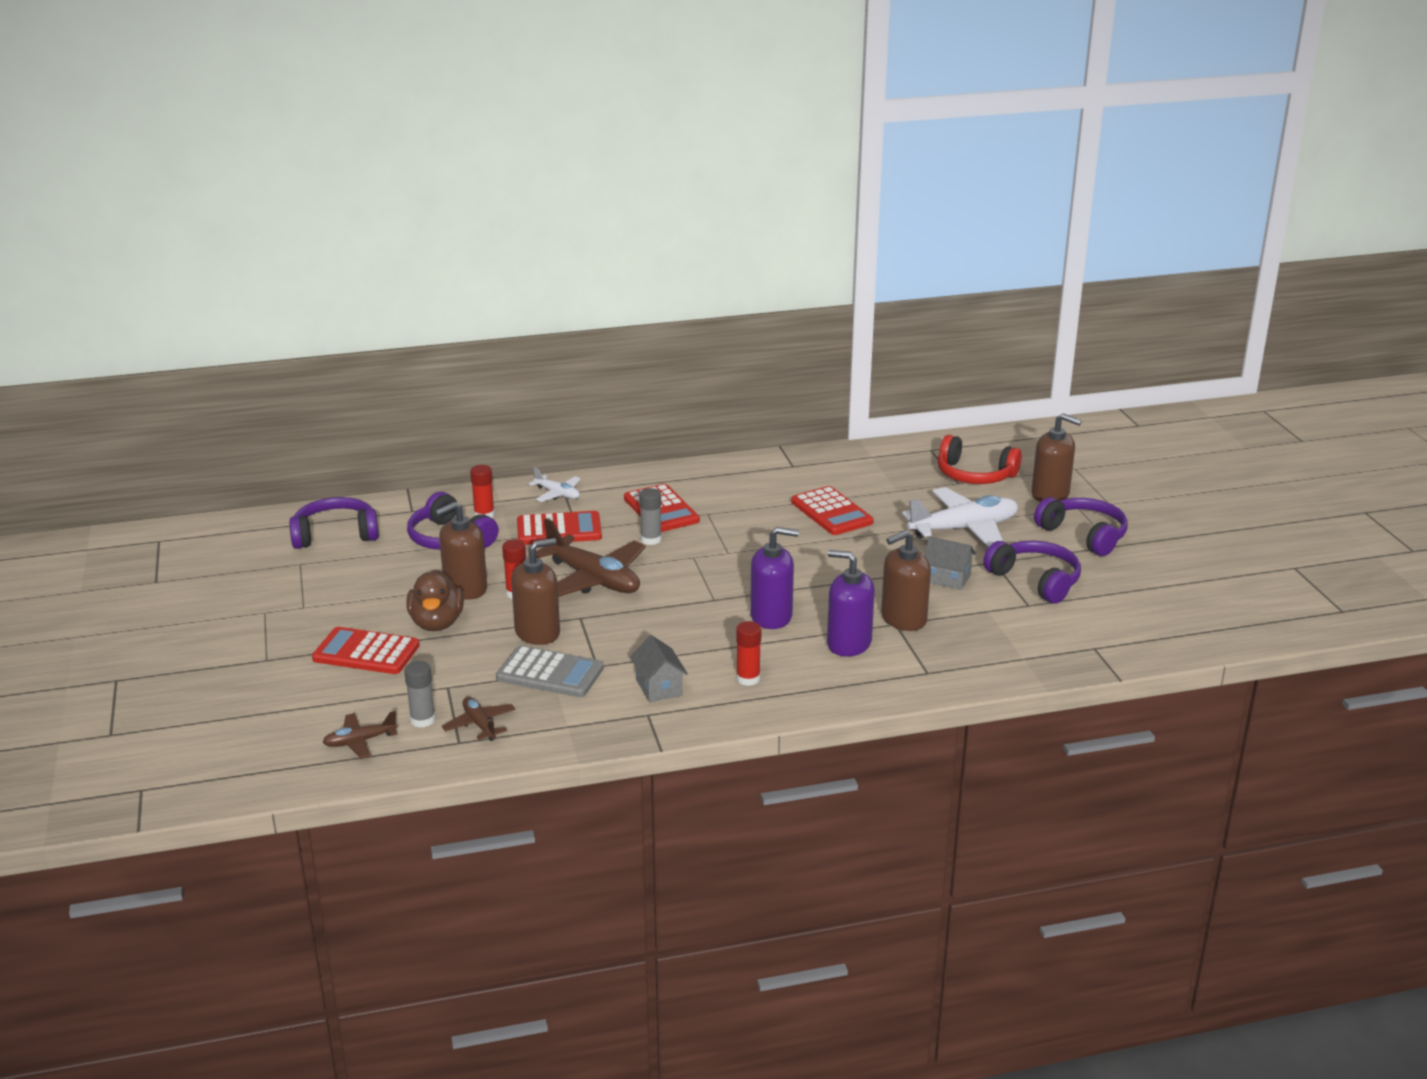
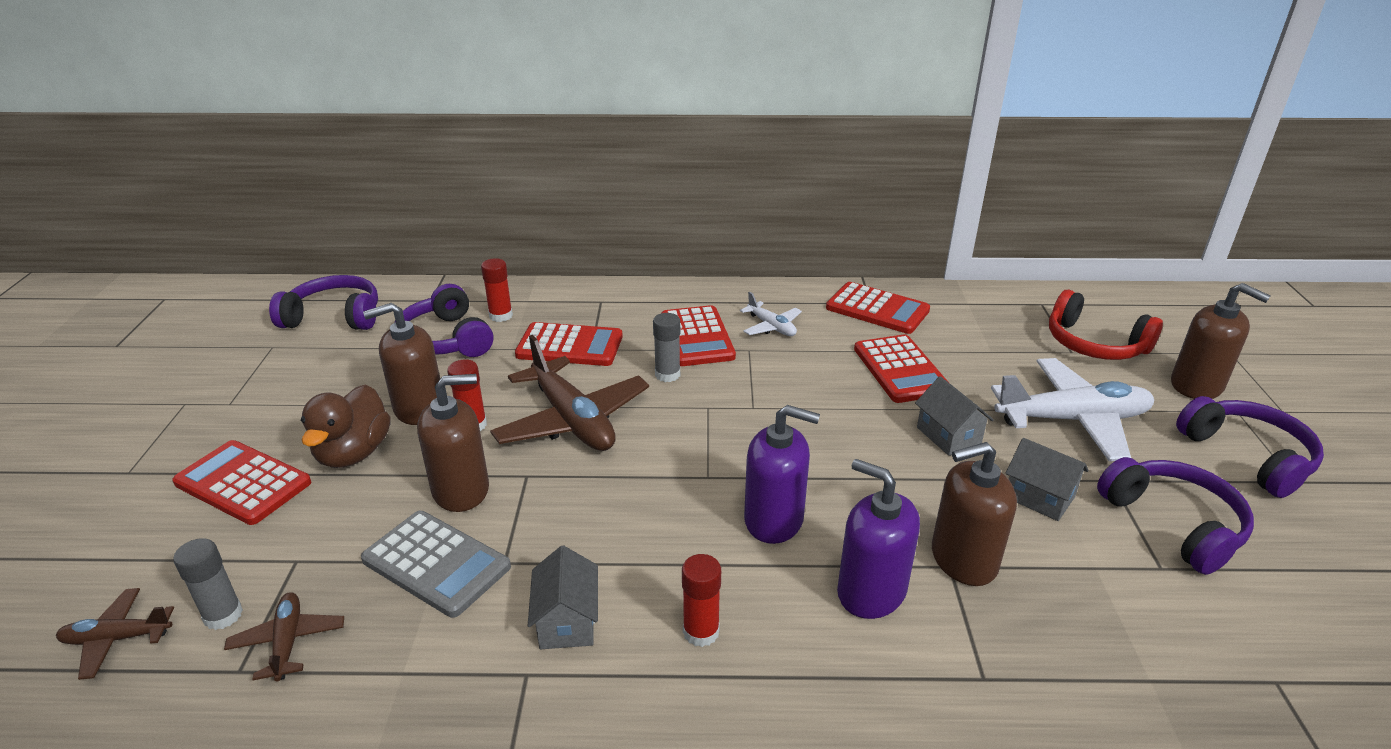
camera: 15 degrees right, 5 degrees up
(557, 494) = (592, 301): white plane -> white plane (771, 327)
(800, 470) = (877, 309): none -> red calculator
(878, 551) = (948, 436): none -> grey house

